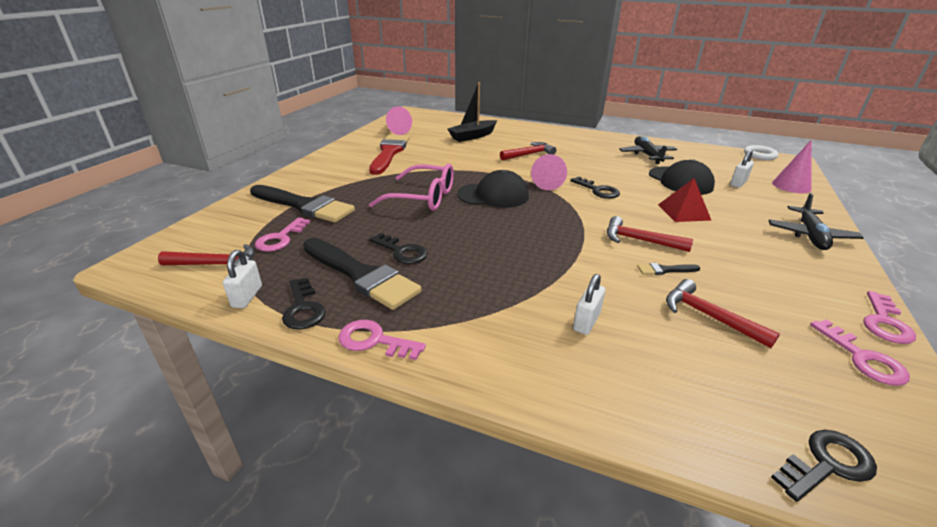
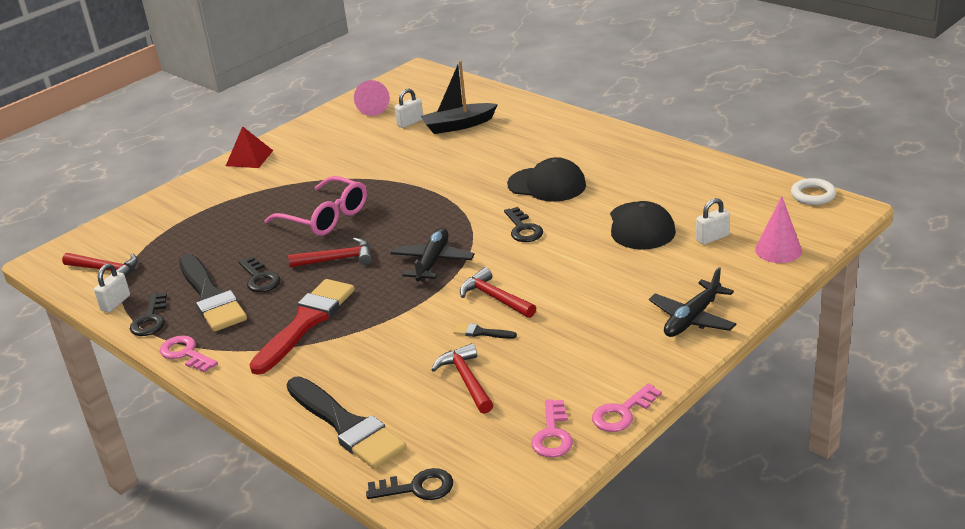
camera: 25 degrees right, 0 degrees up
(281, 238) = (167, 250): pink key -> none
(304, 206) = (207, 214): black brush -> black brush (346, 426)
(389, 153) = (338, 146): red brush -> red brush (306, 322)
(493, 195) = (400, 222): black cap -> black cap (547, 185)
(529, 154) = (499, 164): red hammer -> red hammer (337, 259)
(547, 182) = (477, 211): pink cone -> none
(586, 322) = (357, 367): white padlock -> white padlock (410, 122)
(647, 155) = (651, 180): black plane -> black plane (433, 262)
(683, 212) = (586, 270): red pyramid -> red pyramid (249, 158)

